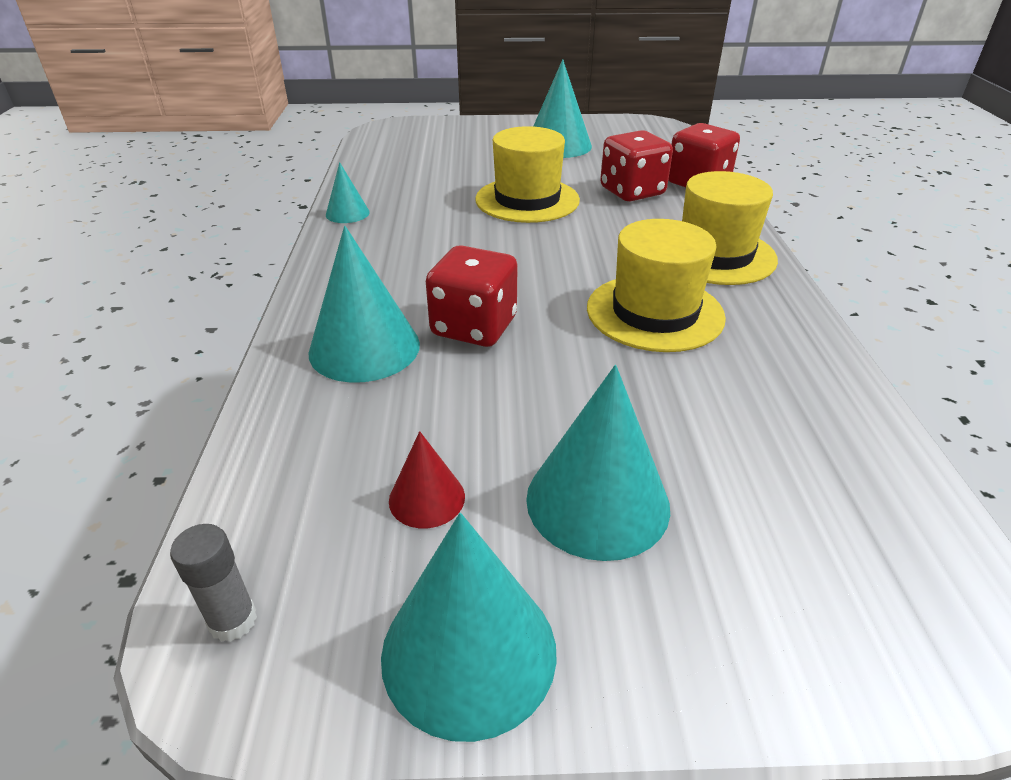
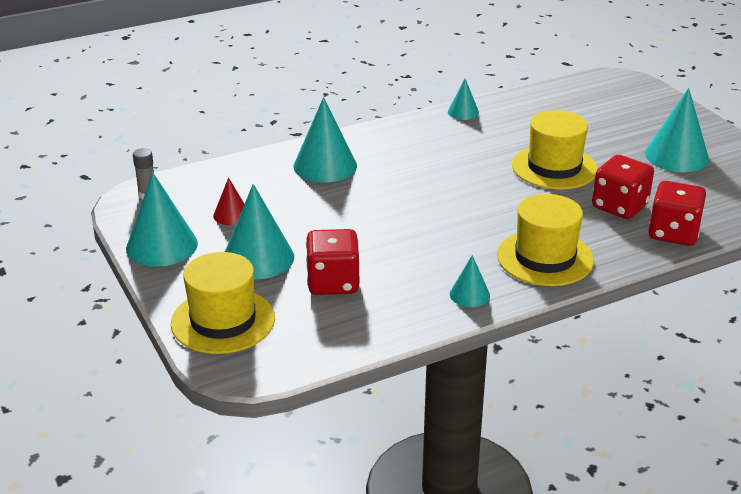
camera: 65 degrees right, 5 degrees down
(474, 327) = (371, 191): red dice -> red dice (333, 283)
(655, 312) = (440, 246): yellow hat -> yellow hat (223, 321)
(780, 323) = (469, 294): none -> turquoise cone

